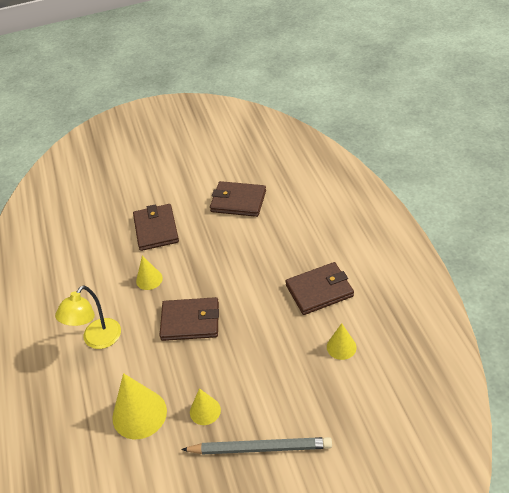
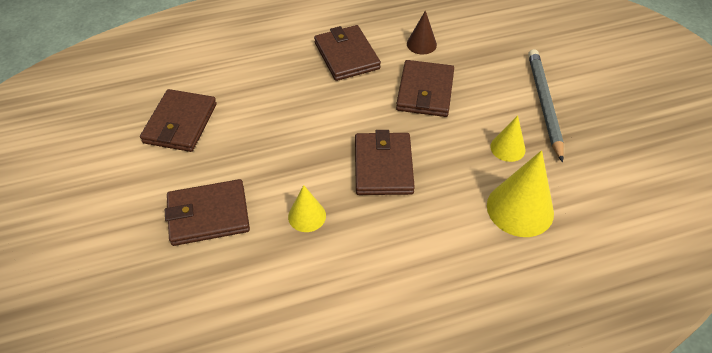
camera: 95 degrees left, 5 degrees up
(97, 340) = (411, 269): yellow lamp -> none
(275, 349) = (425, 91): none -> brown wallet
(341, 347) = (421, 44): yellow cone -> brown cone

